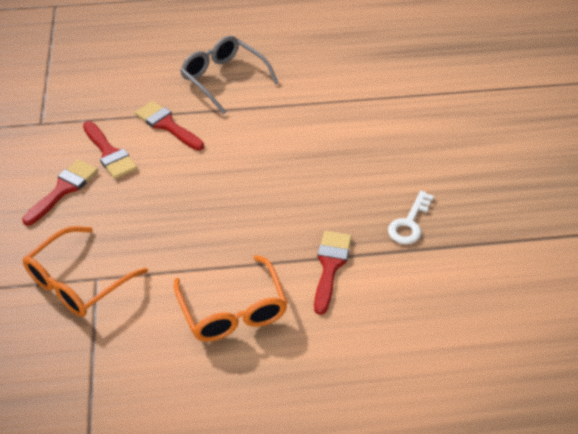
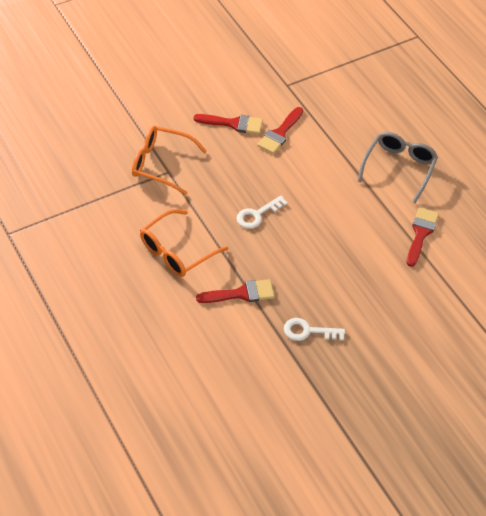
camera: 65 degrees right, 5 degrees up
(167, 125) = (327, 153): red brush -> red brush (421, 233)
(219, 213) = (257, 215): none -> white key

